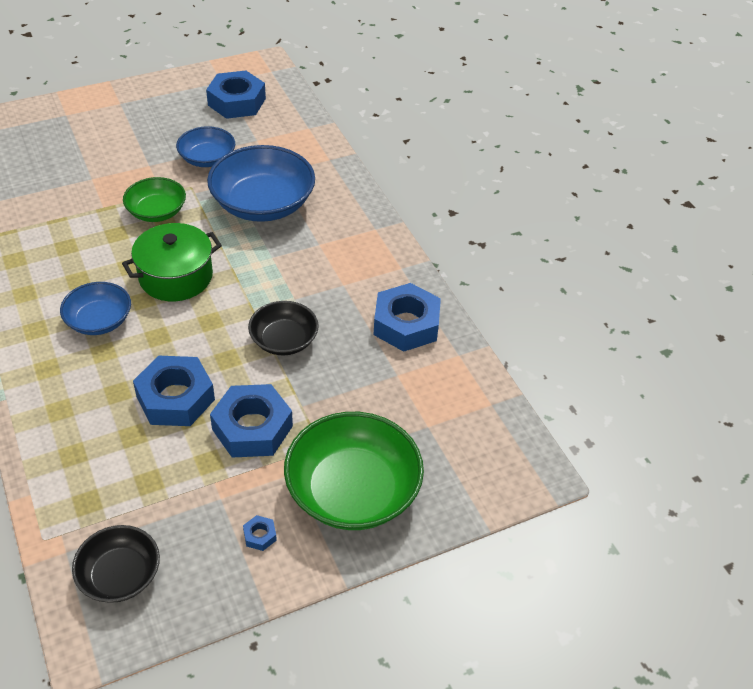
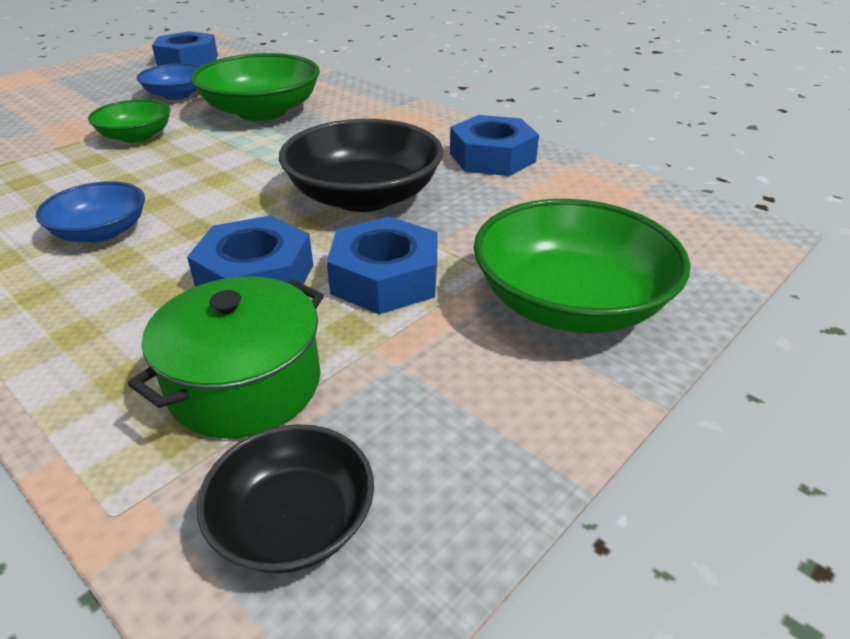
camera: 20 degrees left, 10 degrees down
(176, 276) = (190, 177): green pot -> green pot (245, 384)
(260, 535) = (489, 388): blue nut -> none
(263, 204) = (262, 111): blue bowl -> green bowl
(284, 340) = (364, 196): black bowl -> black bowl, size x1.73

